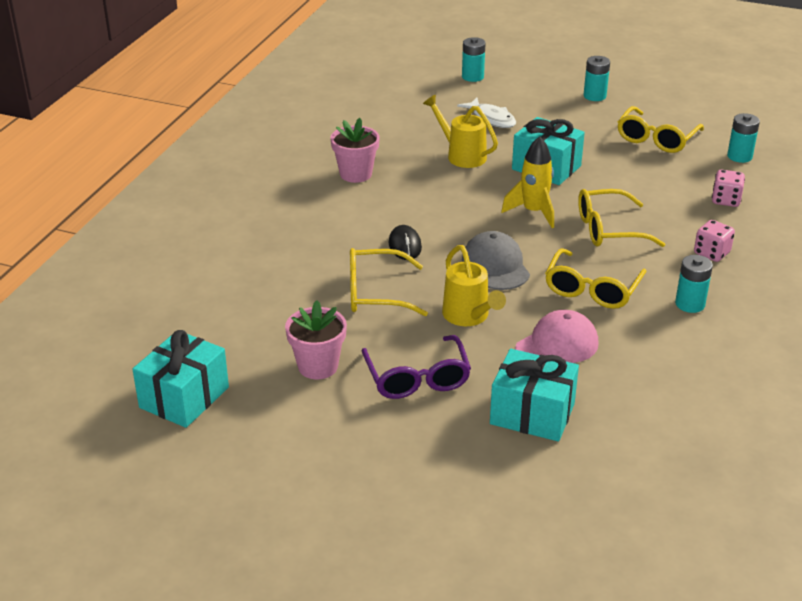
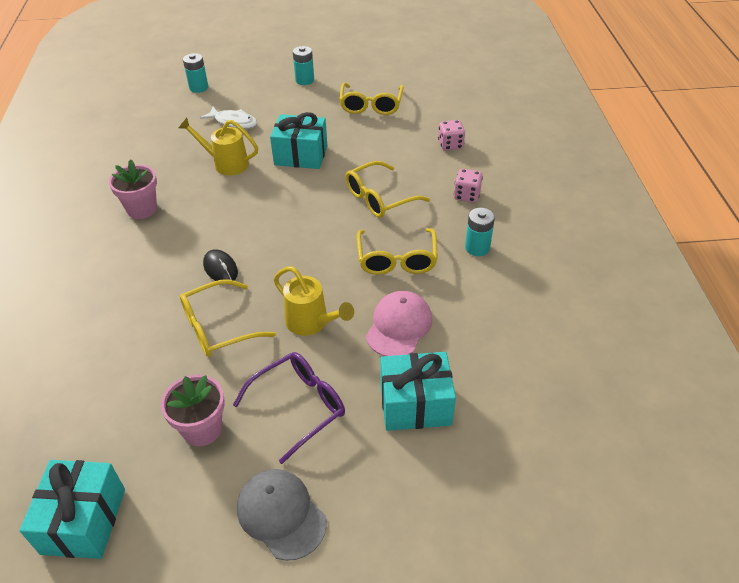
camera: 25 degrees left, 10 degrees up
(417, 378) = (299, 406): purple glasses -> purple glasses turned 90 degrees counterclockwise
(495, 266) = (308, 263): grey cap -> grey cap (281, 514)
(533, 212) = (312, 200): yellow rocket -> none
(739, 156) = (439, 104): turquoise battery -> none

